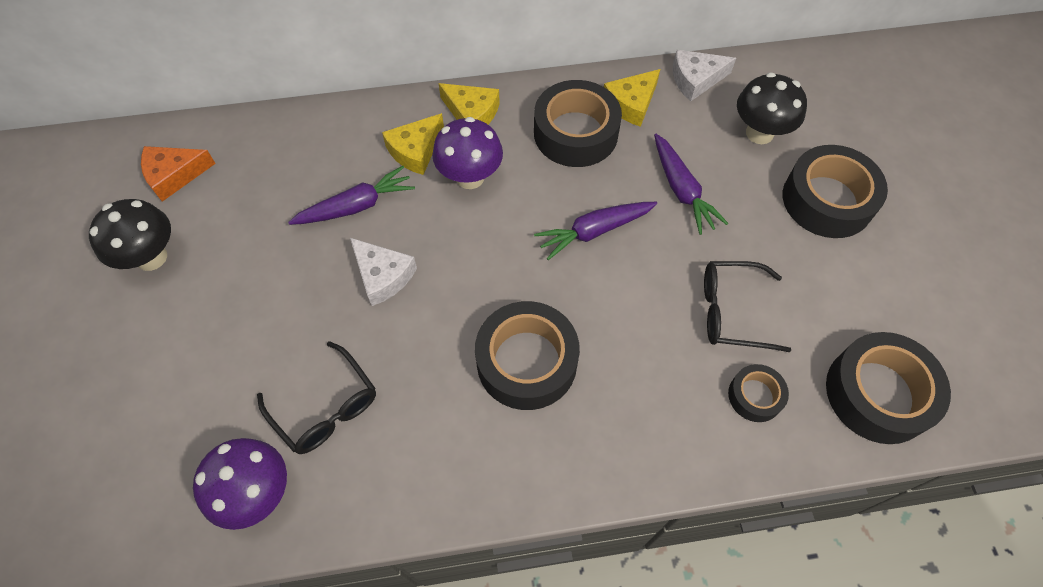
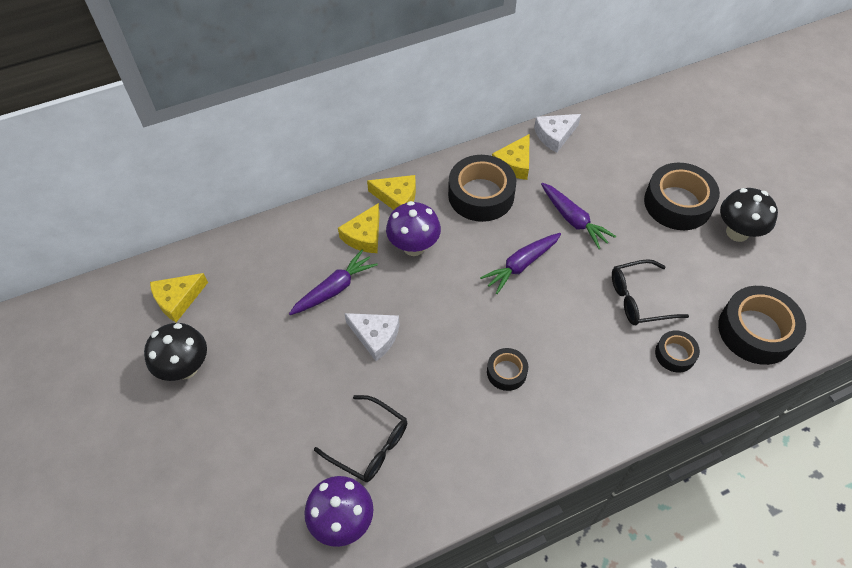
camera: 15 degrees left, 5 degrees down
(174, 175) = (178, 299): orange cheese -> yellow cheese
(526, 362) = (506, 372): black tape -> black tape, size x0.52
(759, 133) = (614, 165): black mushroom -> black mushroom (737, 232)

